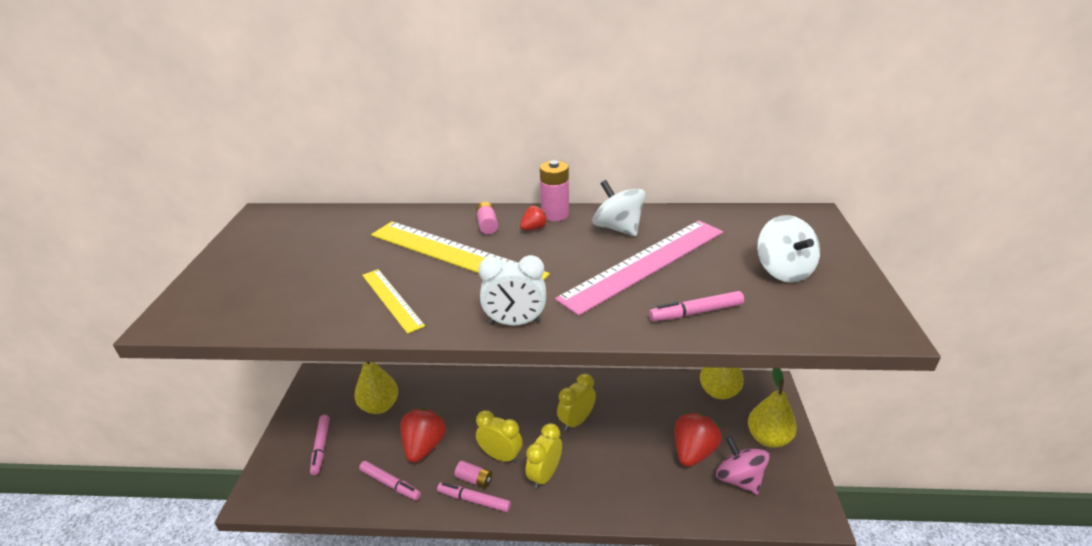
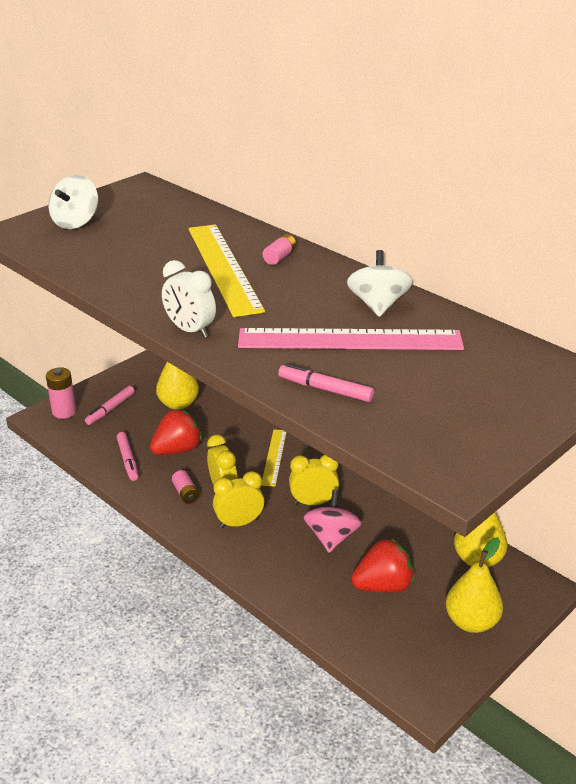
camera: 40 degrees right, 0 degrees up
(392, 299) = (138, 278): yellow ruler -> yellow ruler (274, 457)
(474, 500) = (169, 506): pink marker -> none
(533, 228) = (310, 275): red strawberry -> none
(555, 214) = (345, 272): pink battery -> pink battery (64, 412)
(739, 479) = (396, 630): pink spinning top -> pink spinning top (331, 537)
(783, 270) = (458, 401): white spinning top -> white spinning top (76, 222)

